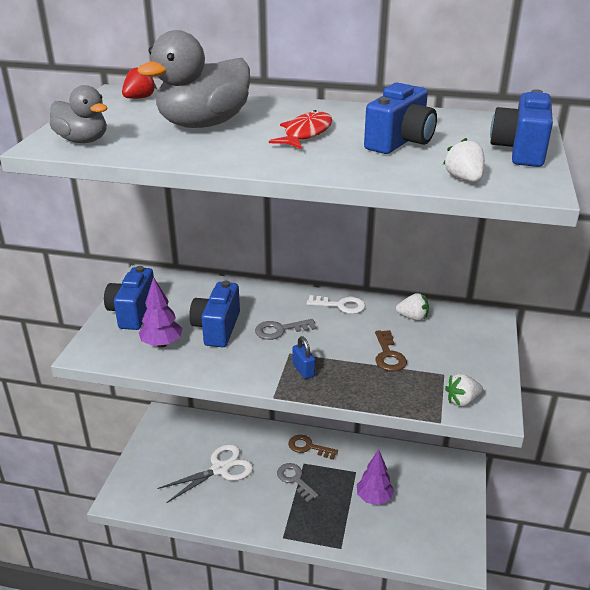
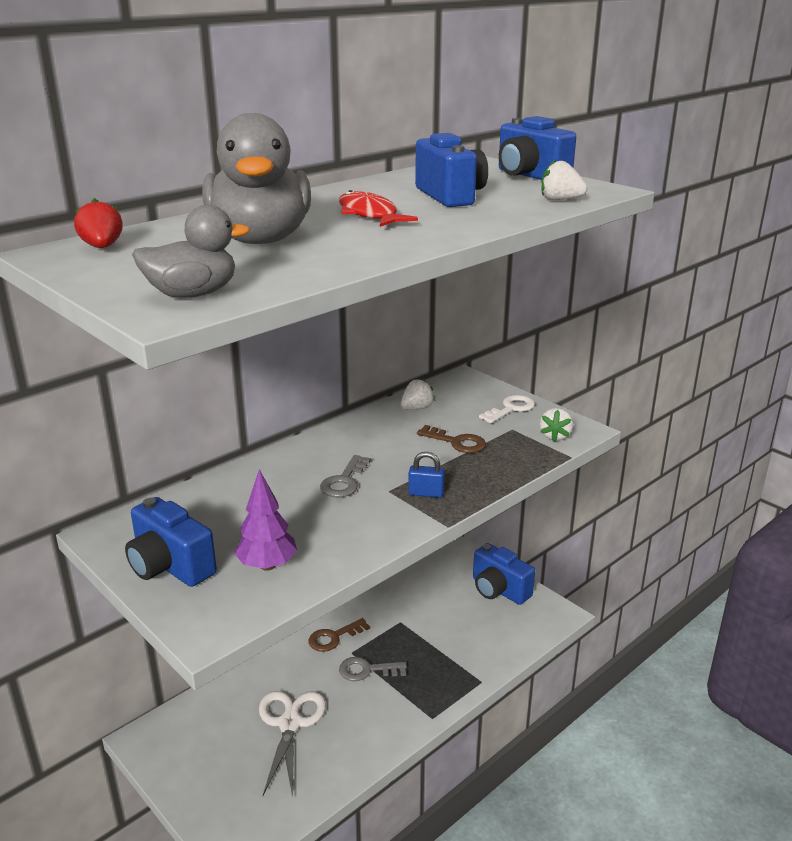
camera: 55 degrees left, 5 degrees down
(217, 328) = (288, 518): blue camera -> blue camera (499, 590)
(341, 305) = (349, 434): white key -> white key (511, 409)
(374, 498) = (444, 627): purple tree -> none

